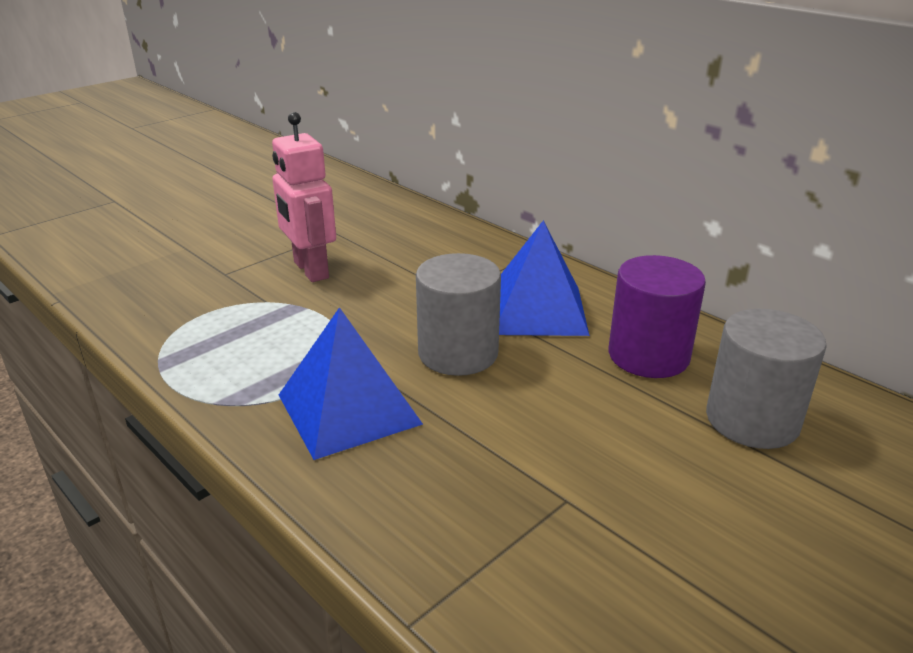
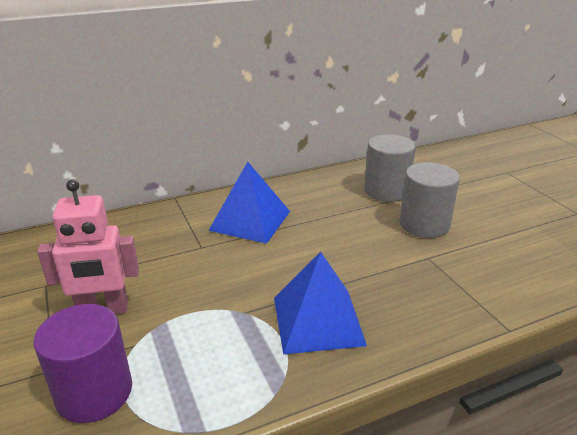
camera: 70 degrees left, 0 degrees up
(458, 353) = (279, 261): grey cylinder -> grey cylinder (424, 224)
(648, 355) = (320, 200): purple cylinder -> purple cylinder (94, 392)

